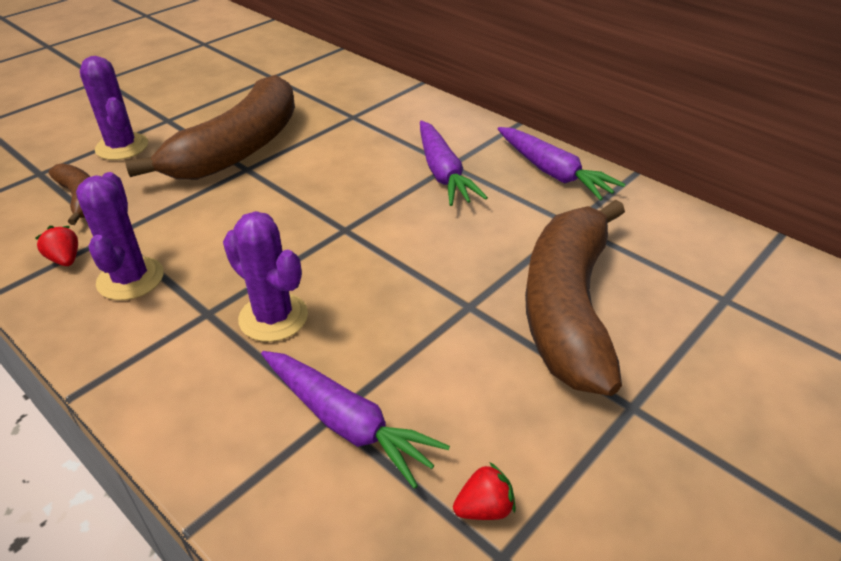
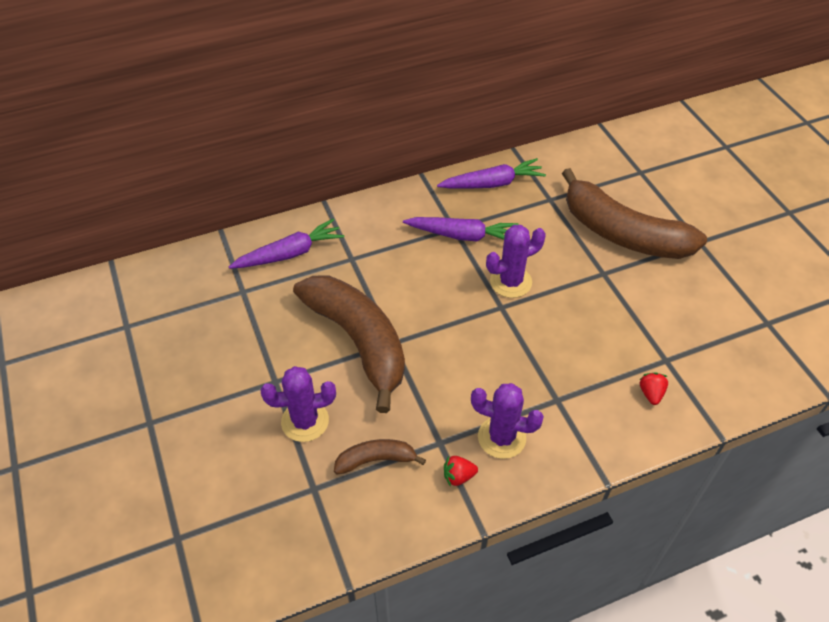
camera: 65 degrees left, 10 degrees up
(273, 317) = (576, 366): purple cactus -> purple cactus (510, 282)
(347, 423) = (673, 354): purple carrot -> purple carrot (290, 253)
(484, 508) = (741, 319): red strawberry -> red strawberry (651, 393)

